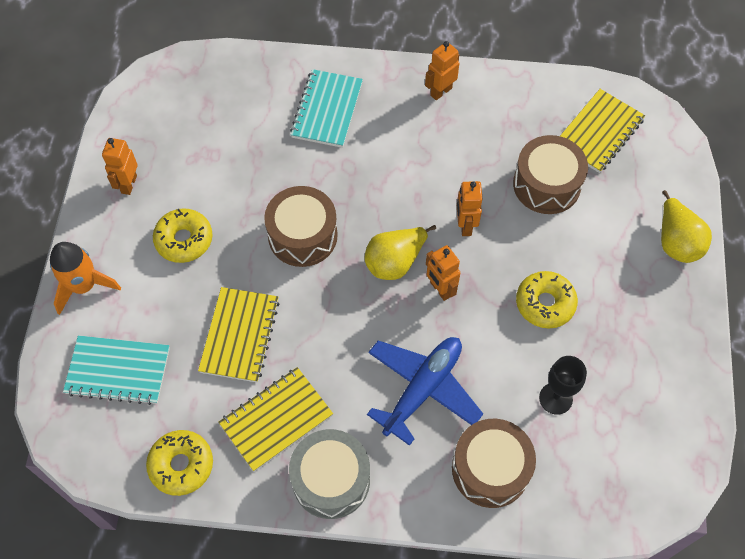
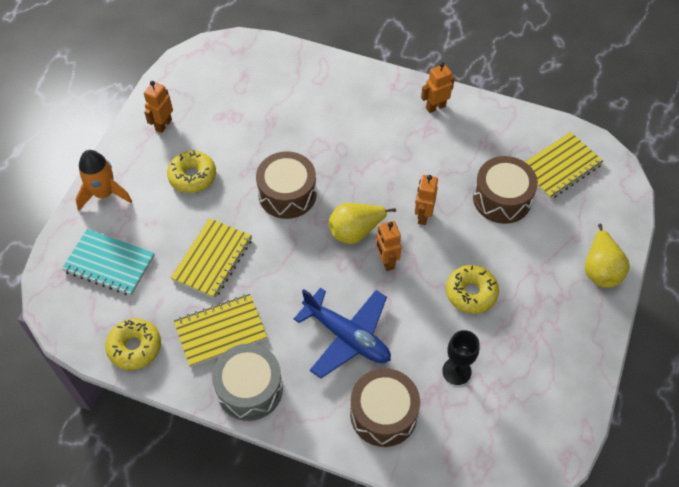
camera: 15 degrees right, 5 degrees down
(327, 110) = (337, 102): turquoise notebook -> none
(422, 389) = (347, 336): blue plane -> blue plane turned 75 degrees clockwise

